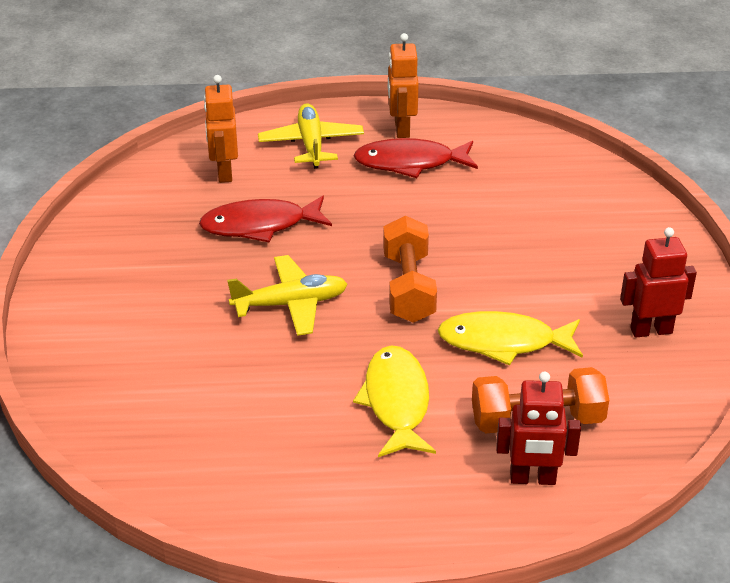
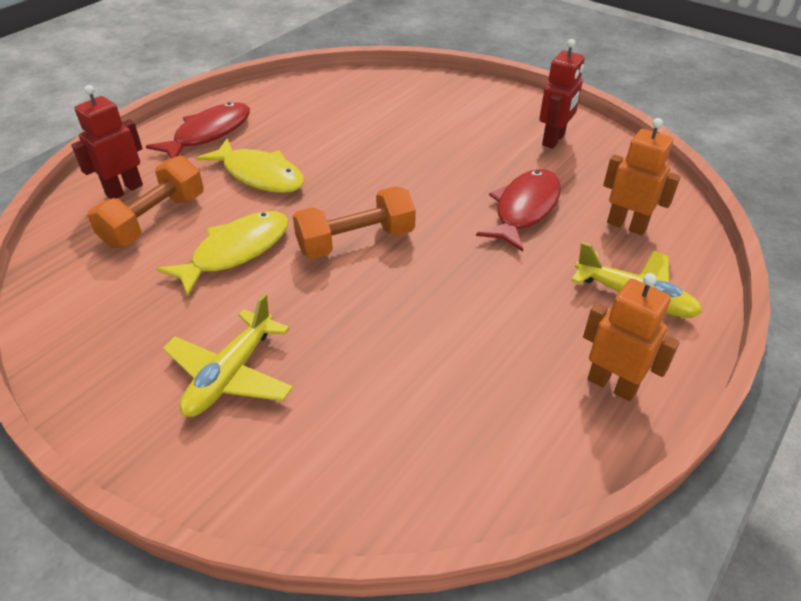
camera: 130 degrees right, 5 degrees up
(290, 304) = (410, 180): yellow plane -> yellow plane (231, 375)
(408, 287) = (356, 241): orange dumbbell -> orange dumbbell turned 60 degrees counterclockwise
(410, 163) = (535, 350): red fish -> red fish (208, 134)
(651, 330) = (121, 342): red robot -> red robot (554, 140)

